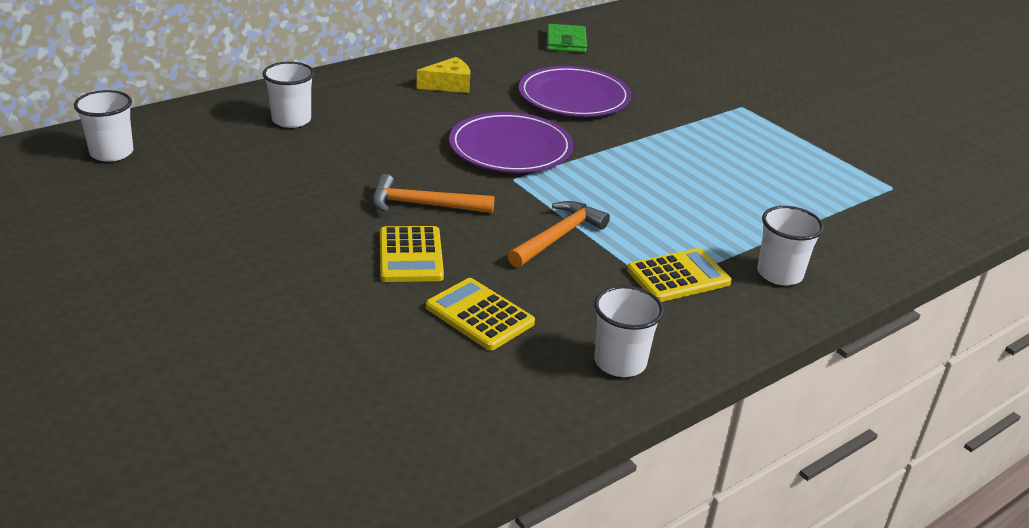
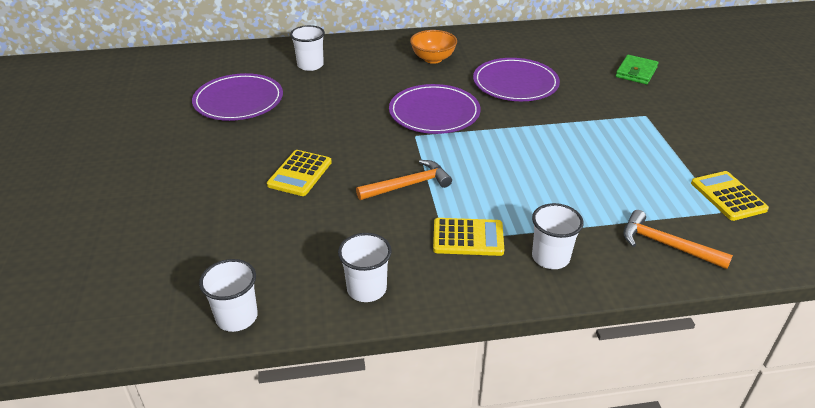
camera: 30 degrees right, 5 degrees up
(111, 153) = (192, 67): white cup -> white cup (237, 317)
(231, 184) = (238, 101): none -> purple plate
(423, 205) = (339, 140): orange hammer -> orange hammer (666, 245)
(449, 85) = (433, 59): yellow cheese -> orange bowl
(479, 315) = (305, 227): yellow calculator -> yellow calculator (728, 196)
(566, 42) = (547, 40): green wallet -> green wallet (636, 72)

